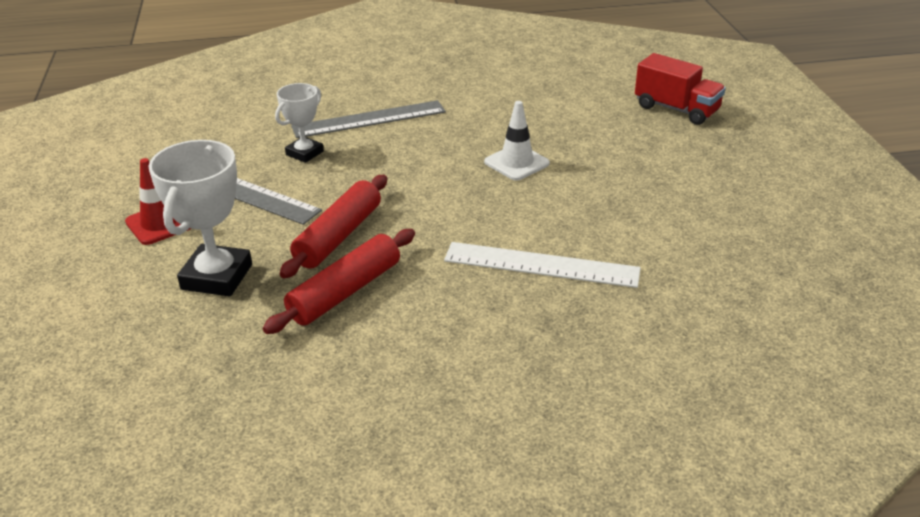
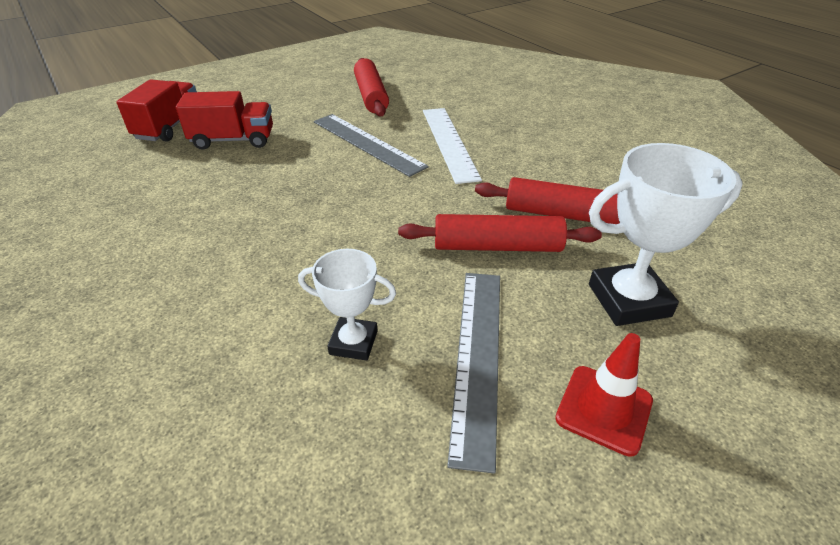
camera: 115 degrees left, 5 degrees up
(369, 119) = (236, 315): grey ruler -> grey ruler (367, 143)
(516, 163) = (303, 183): white traffic cone -> none
(627, 138) = (233, 140): none -> red truck
(709, 239) = (371, 96): none -> red rolling pin

